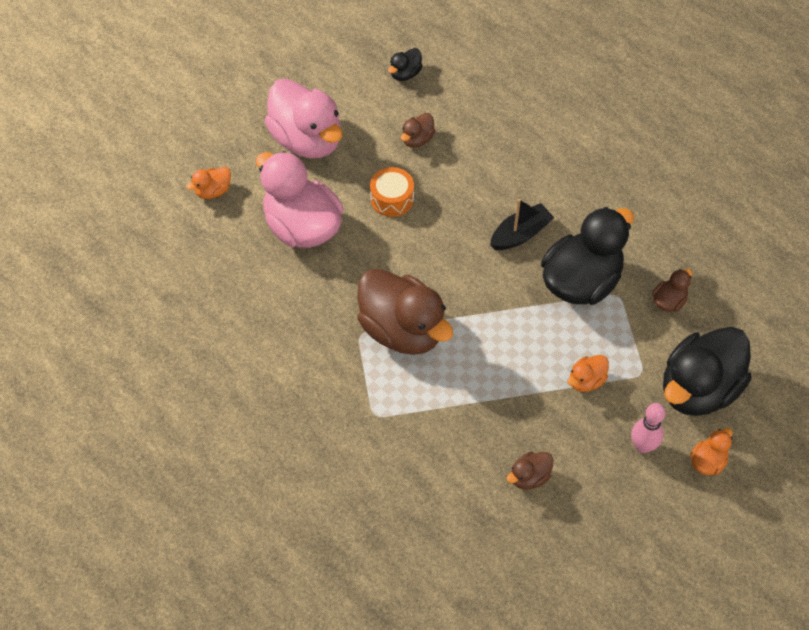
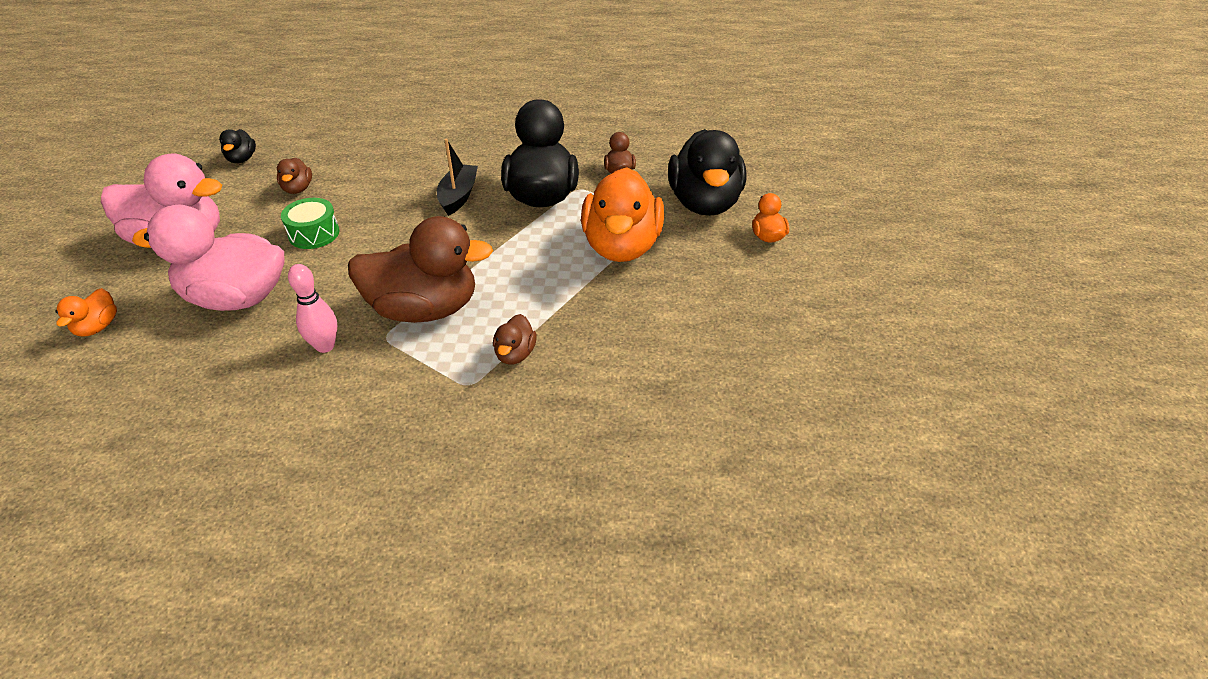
camera: 45 degrees left, 15 degrees down
(392, 199) = (314, 234): orange drum -> green drum
(529, 477) = (659, 332): brown duck -> brown duck (515, 354)
(586, 381) = (621, 247): orange duck -> orange duck, size x2.28
(642, 446) = (714, 257): pink bowling pin -> pink bowling pin (325, 346)

